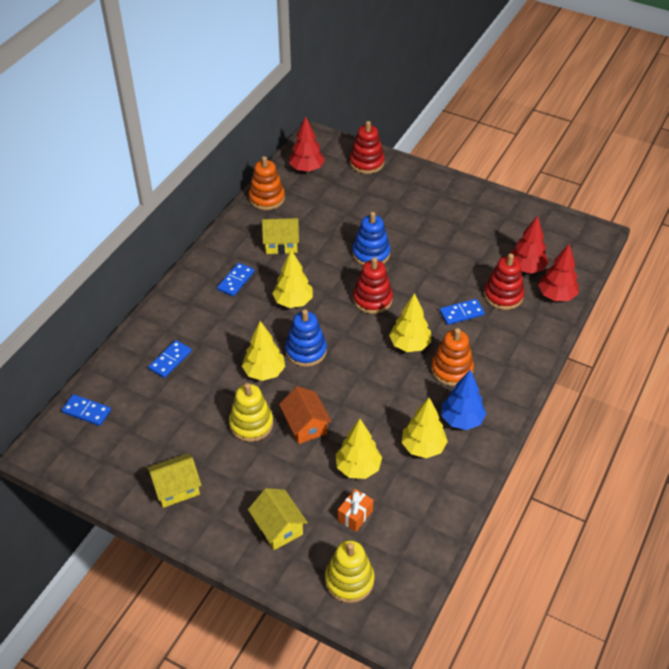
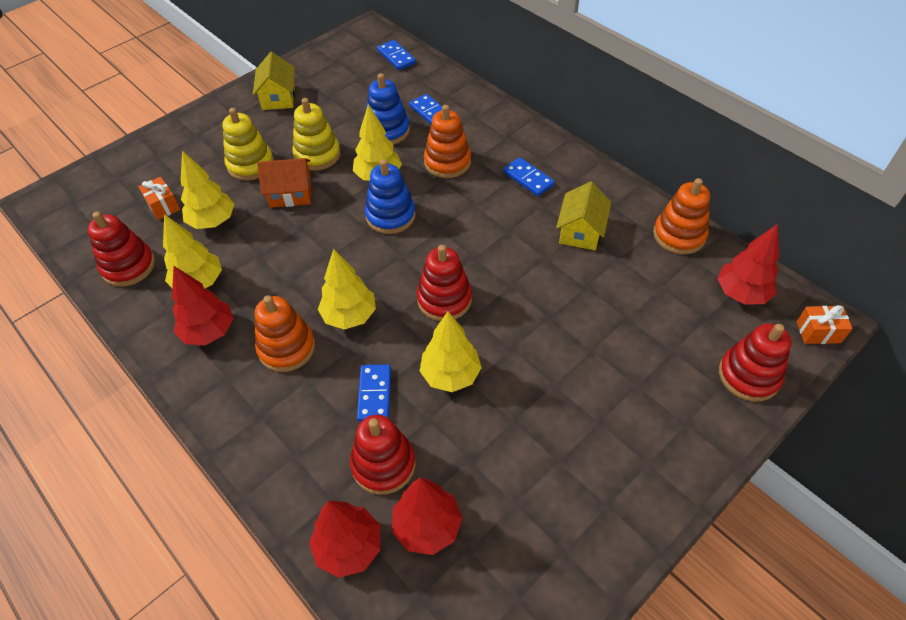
camera: 110 degrees right, 5 degrees up
(86, 411) = (396, 57): blue domino -> blue domino turned 75 degrees counterclockwise
(232, 333) = (447, 162): none -> orange stacking toy
(278, 527) = (192, 152): yellow house -> none
(293, 302) = (473, 221): yellow tree -> yellow tree (450, 375)
(323, 139) = (818, 332): none -> orange gift
(349, 580) = (104, 186): yellow stacking toy -> yellow stacking toy (250, 164)
(371, 254) = (531, 322): blue stacking toy -> blue stacking toy (387, 131)
(430, 505) = (128, 266): none -> red stacking toy
(461, 420) = (209, 332): blue tree -> red tree

